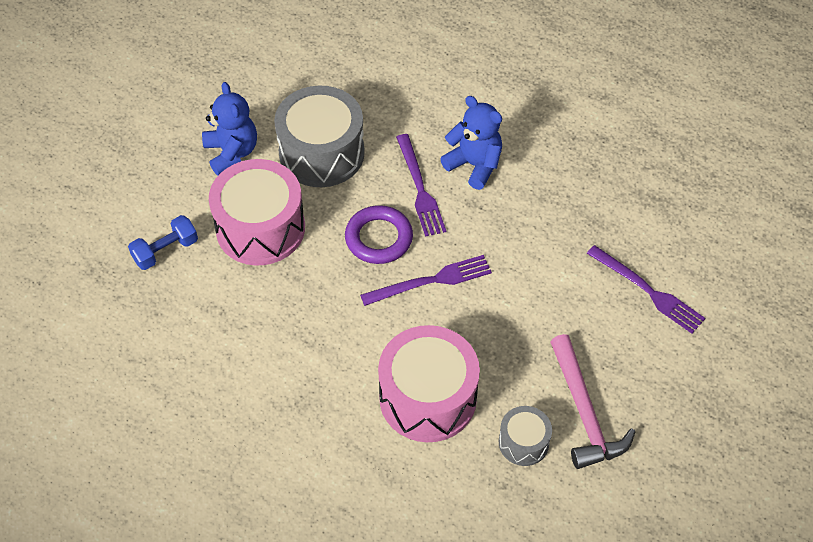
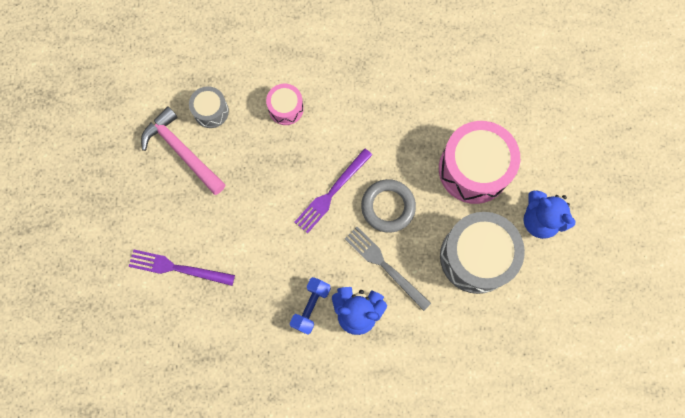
camera: 150 degrees right, 20 degrees up
(166, 251) = (522, 117): blue dumbbell -> blue dumbbell (310, 306)
(379, 238) = (388, 207): purple ring -> grey ring
(420, 188) = (385, 266): purple fork -> grey fork
(428, 397) = (286, 108): pink drum -> pink drum, size x0.51

